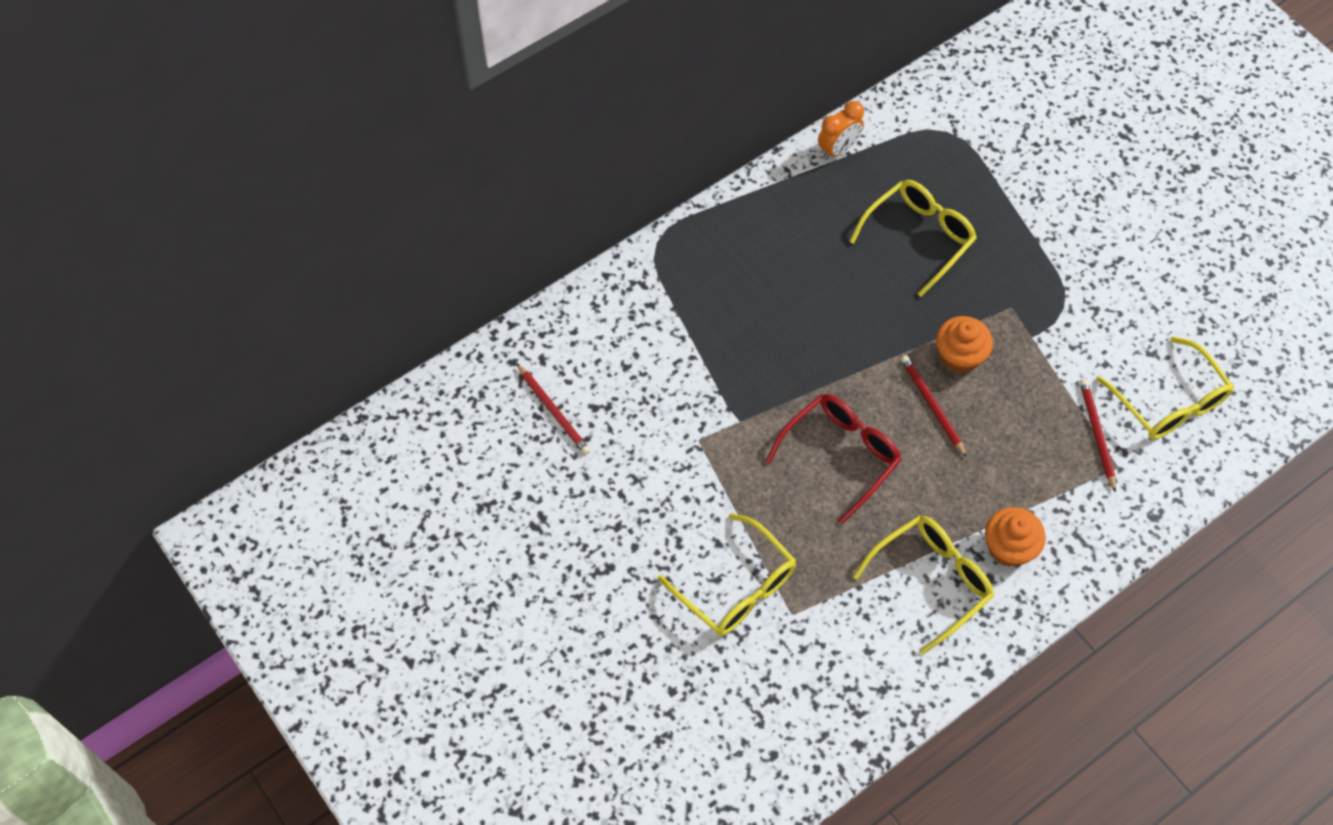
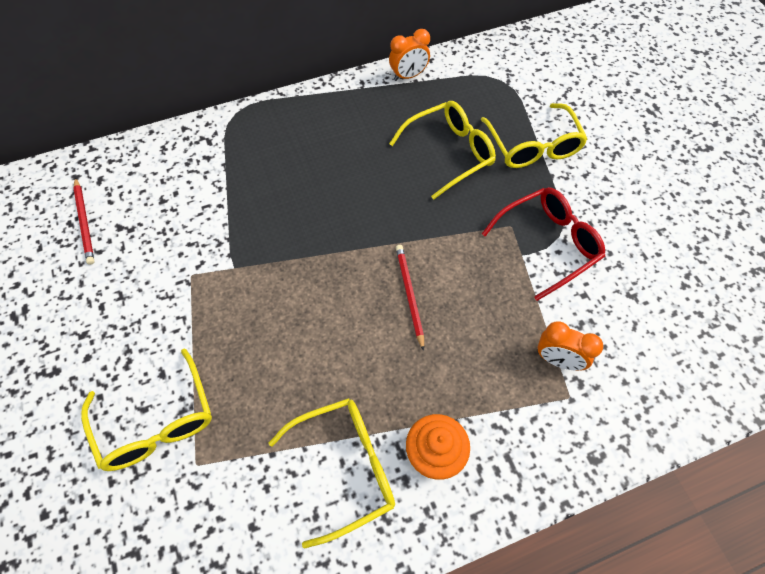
camera: 15 degrees right, 0 degrees up
(841, 455) = (309, 319): red glasses -> red glasses (548, 244)
(959, 356) = (450, 257): orange cupcake -> none
(1097, 434) = (557, 360): red pencil -> orange clock
(1169, 402) = (638, 345): yellow glasses -> yellow glasses (533, 146)

